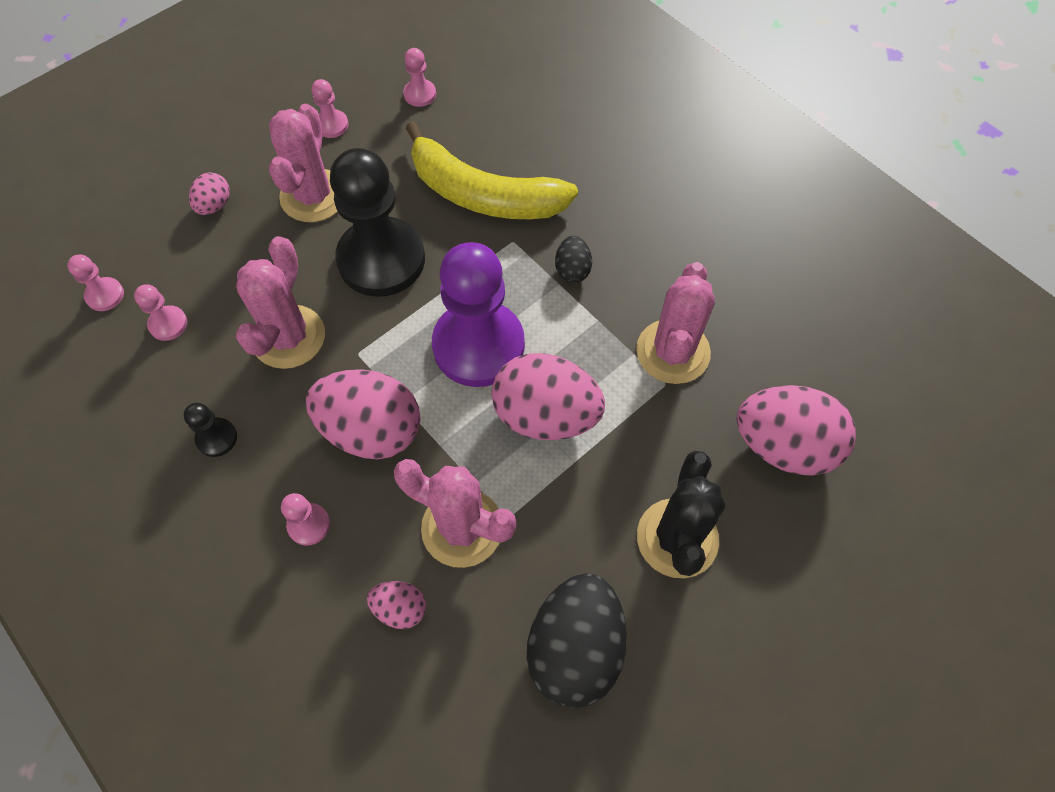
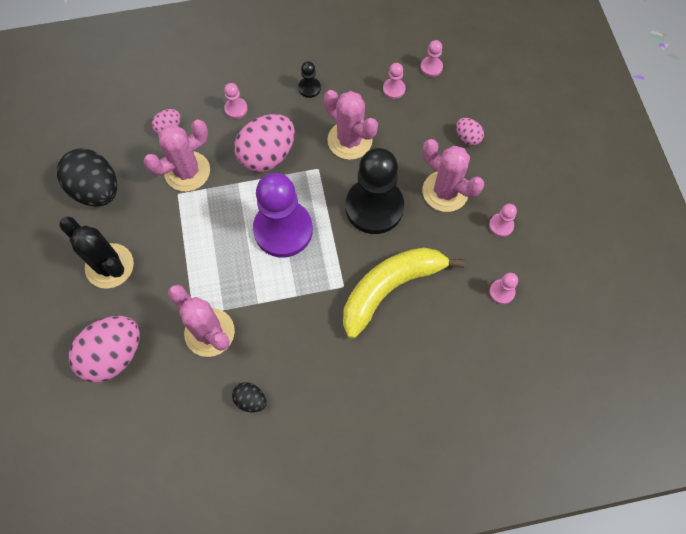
camera: 120 degrees right, 5 degrees up
(545, 415) = (218, 241): pink egg -> none
(572, 270) = (301, 309): black egg -> black egg (250, 400)

